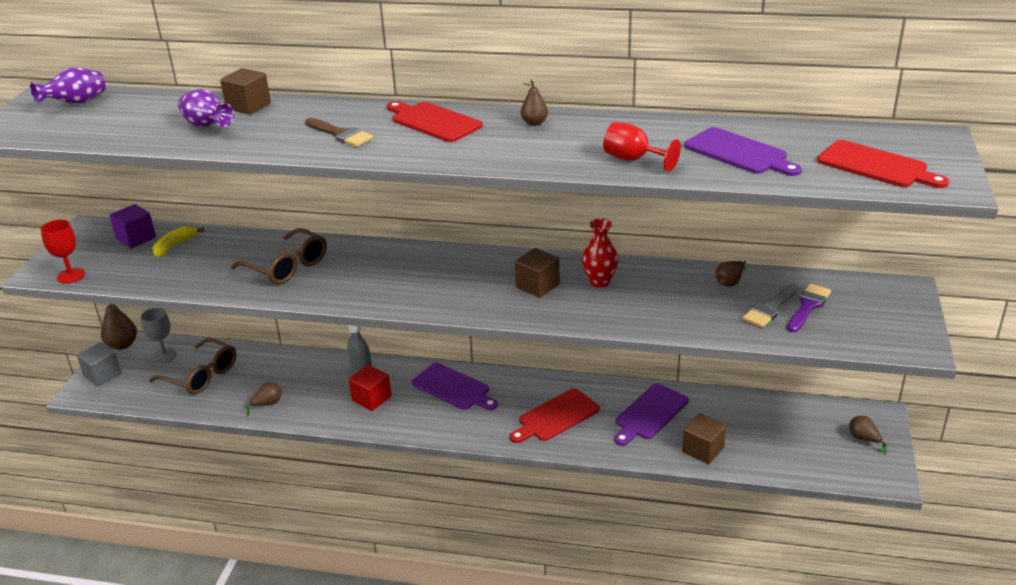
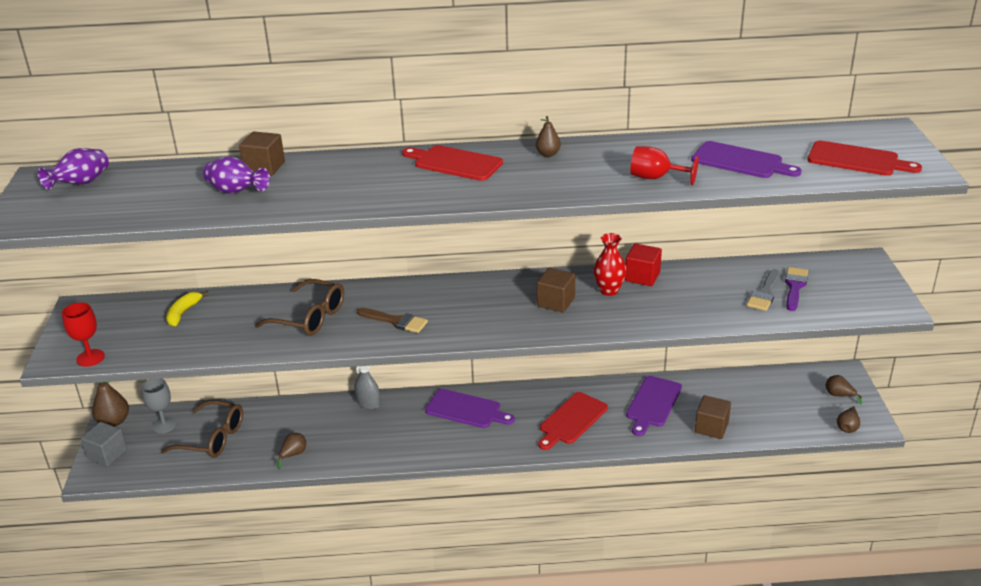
camera: 15 degrees left, 0 degrees up
(136, 238) = (138, 311): purple cube -> none
(341, 134) = (375, 185): brown brush -> brown brush (396, 321)
(371, 398) = (393, 432): red cube -> red cube (642, 277)
(730, 282) = (720, 275): brown pear -> brown pear (847, 427)

